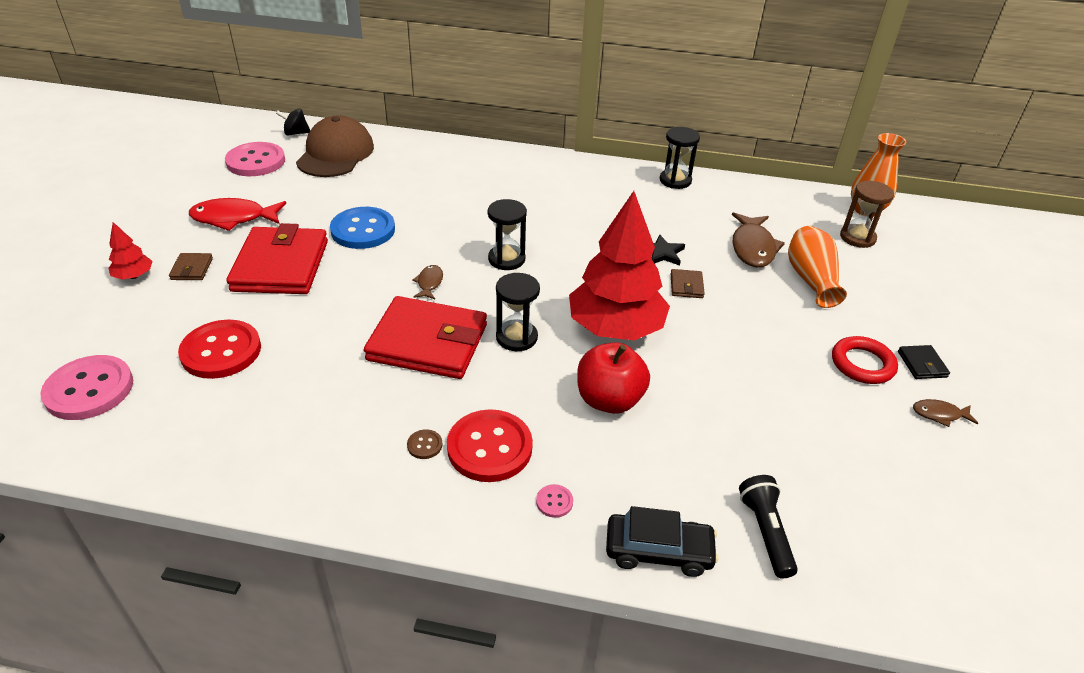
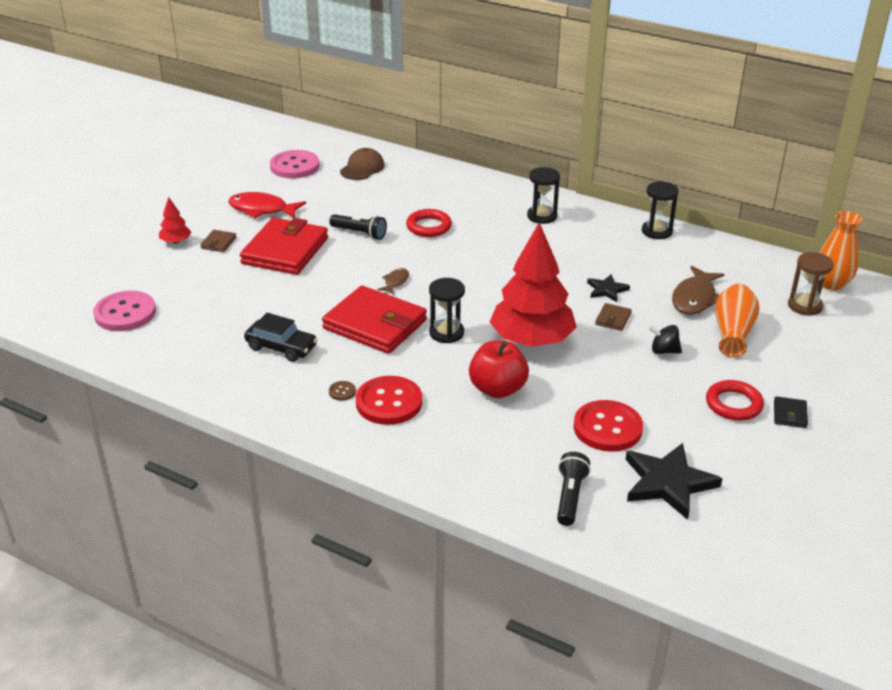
camera: 20 degrees right, 5 degrees down
(221, 351) = (221, 304): red button -> red button (607, 428)
(296, 133) = (336, 146): black spinning top -> black spinning top (663, 351)
(335, 154) = (362, 168): brown cap -> brown cap, size x0.62
(363, 230) = (359, 233): blue button -> black flashlight
(438, 210) = (429, 226): none -> red ring
(506, 259) = (467, 274): black hourglass -> black hourglass (542, 216)
(554, 502) = (419, 445): pink button -> none
(658, 551) = (480, 490): black car -> black car (281, 347)
(858, 483) = (668, 483): none -> black star
(939, 414) = (777, 452): brown fish -> none

